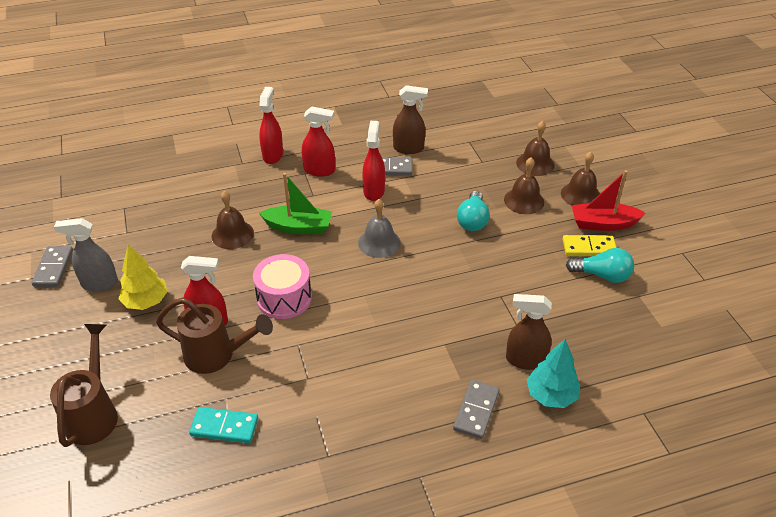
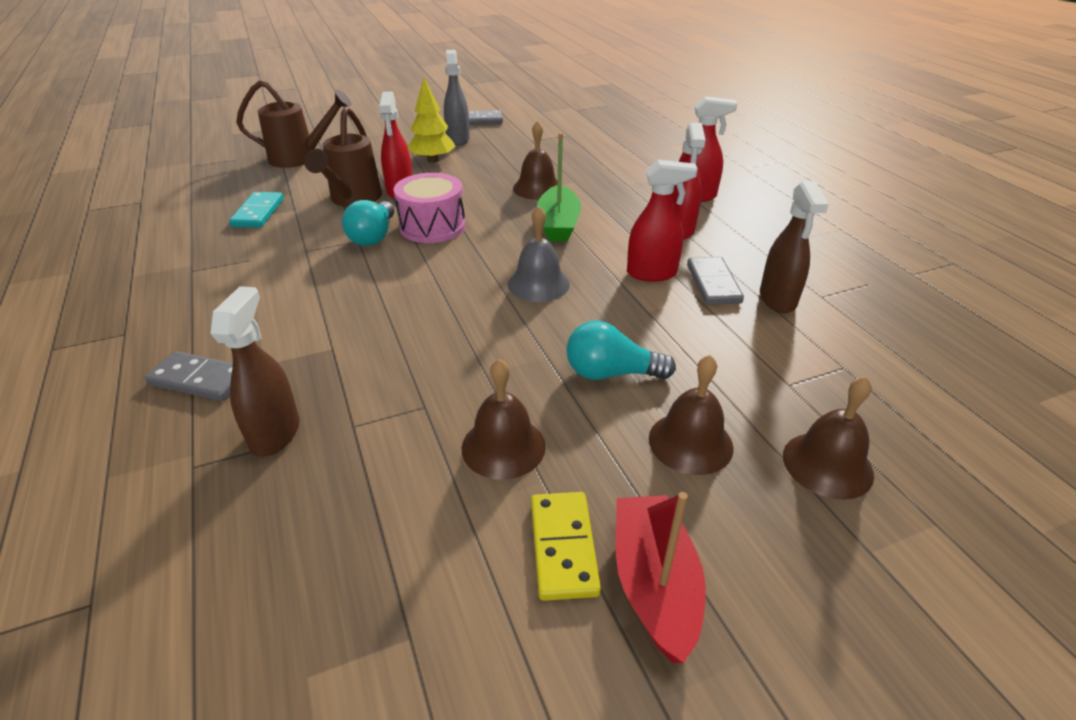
camera: 85 degrees right, 5 degrees down
(551, 395) = (191, 463): turquoise tree -> none
(580, 195) = (749, 544): brown bell -> brown bell (503, 446)
(602, 275) = (476, 565): turquoise light bulb -> turquoise light bulb (373, 236)

